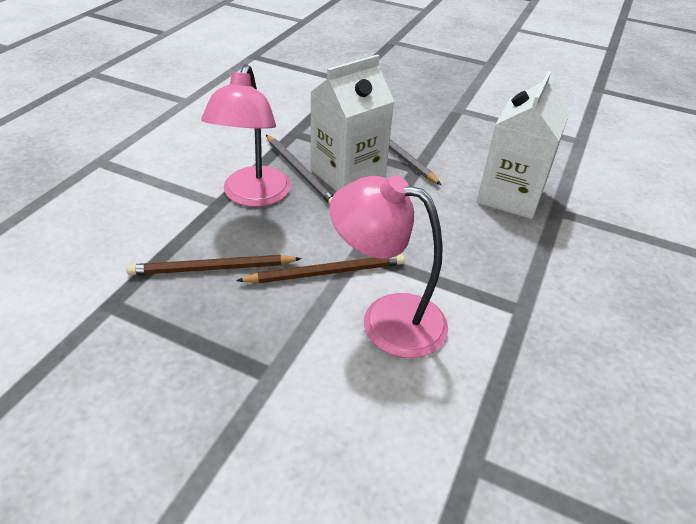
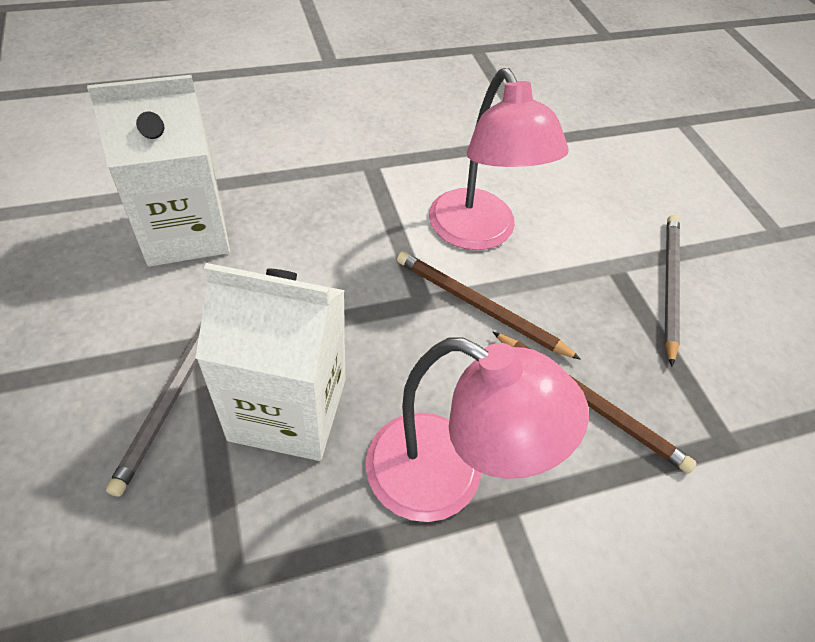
camera: 135 degrees left, 10 degrees up
(253, 196) = (447, 478): pink lamp -> pink lamp turned 60 degrees clockwise
(300, 172) = (338, 470): grey pencil -> grey pencil (669, 285)

